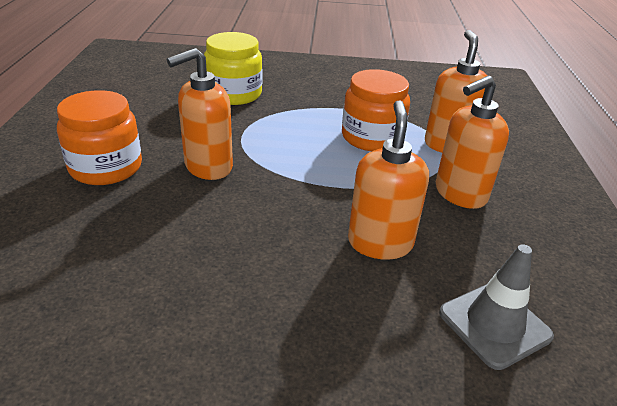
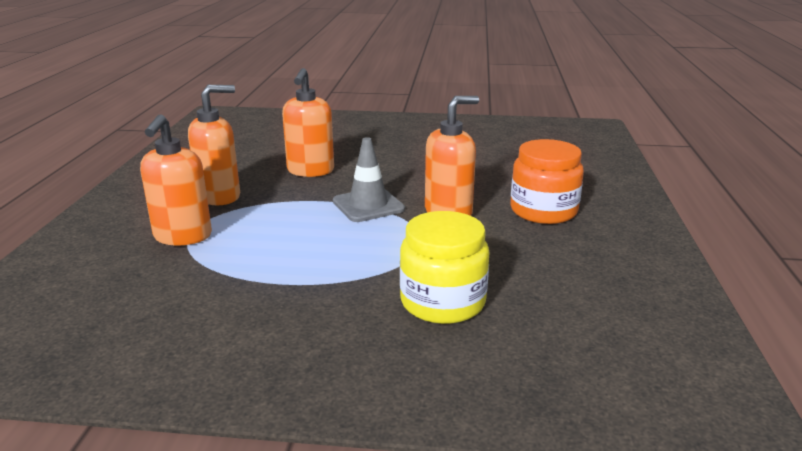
camera: 175 degrees left, 10 degrees down
(372, 137) = (268, 243): orange jar -> none
(494, 324) = (264, 145): grey traffic cone -> grey traffic cone (368, 205)

